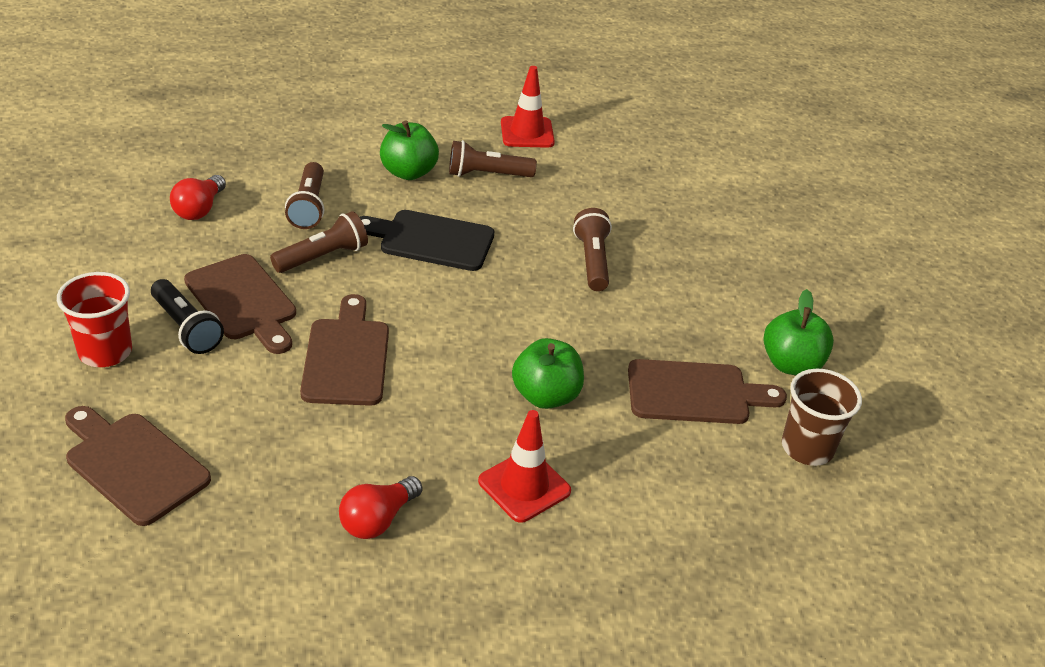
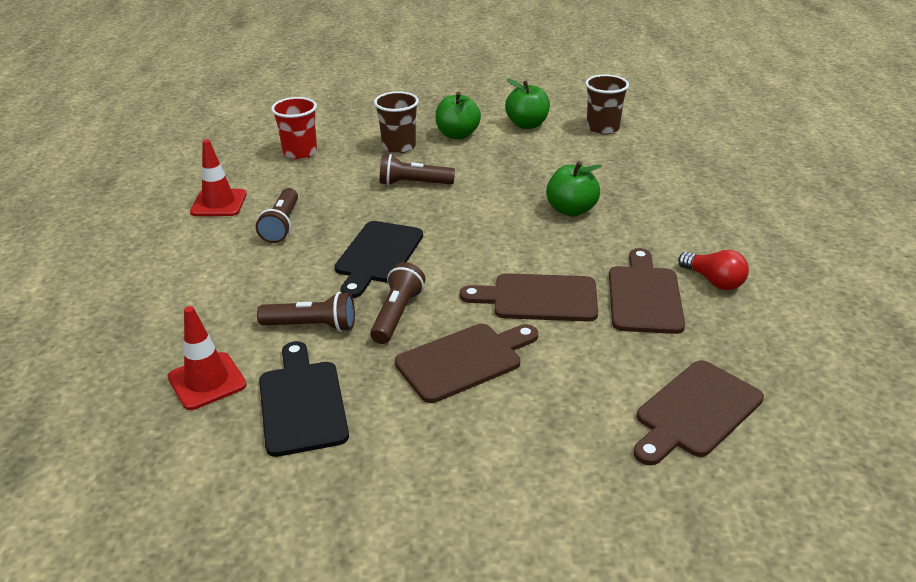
camera: 80 degrees left, 5 degrees down
(105, 352) = (546, 449): red cup -> red cup (300, 152)
(186, 328) = (505, 395): black flashlight -> none
(199, 209) = (302, 403): red light bulb -> black cutting board
(323, 257) = (397, 314): brown flashlight -> brown flashlight turned 45 degrees clockwise
(408, 172) = (266, 267): green apple -> green apple (457, 135)
(524, 486) = (662, 222): red traffic cone -> red traffic cone (207, 381)
(687, 246) = (399, 146): none -> brown cup
(695, 393) = (559, 157): brown cutting board -> brown cutting board (644, 296)

